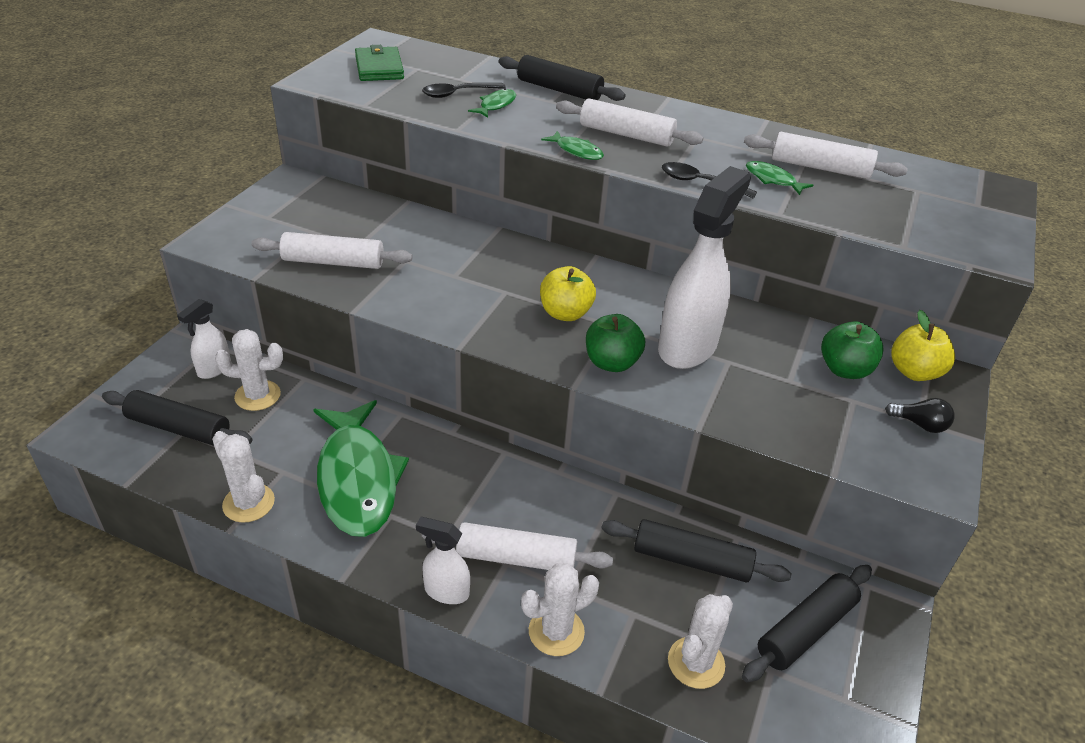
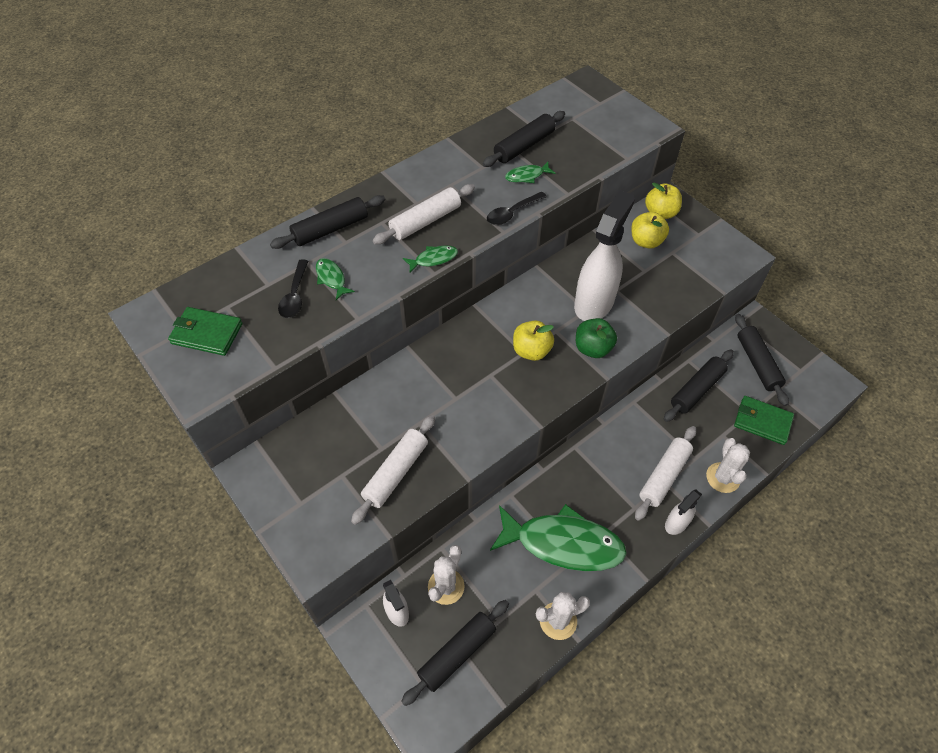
camera: 60 degrees left, 15 degrees up
(688, 346) = (594, 303): white spray bottle -> white spray bottle turned 60 degrees clockwise
(696, 663) = (762, 421): white cactus -> green wallet
(820, 168) = (524, 146): white rolling pin -> black rolling pin
(844, 369) = (646, 241): green apple -> yellow apple
(920, 424) = (701, 236): black light bulb -> none

